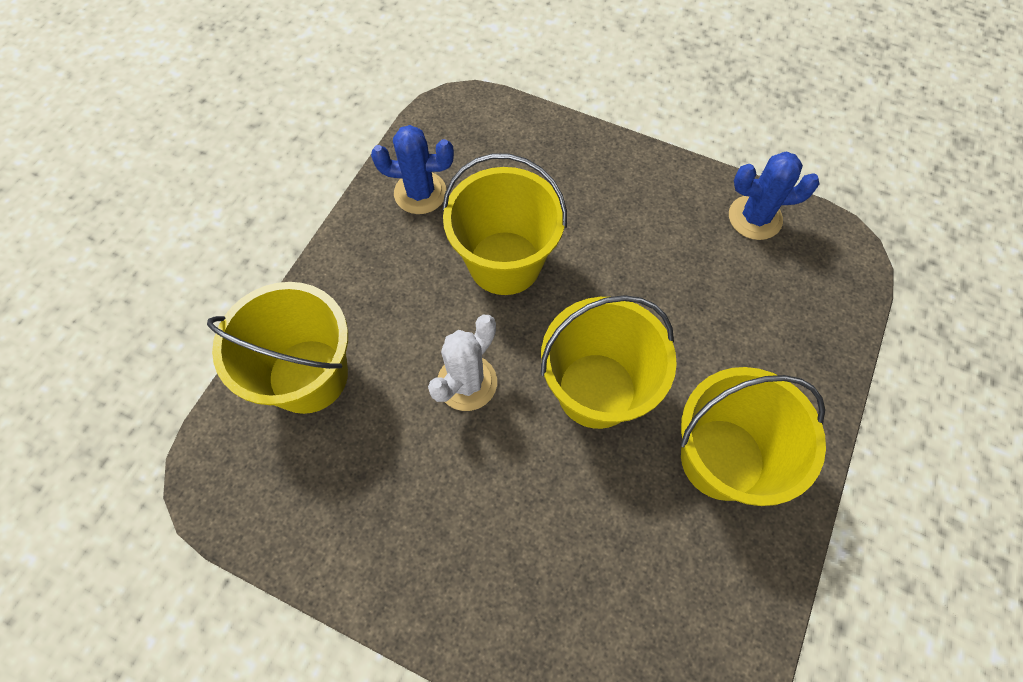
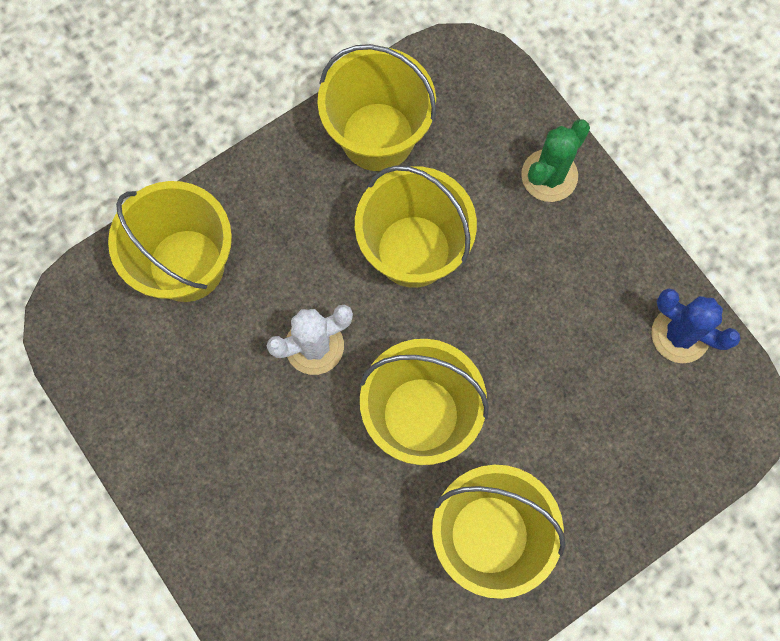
camera: 30 degrees right, 10 degrees up
(420, 193) = (377, 136): blue cactus -> yellow bucket
(576, 156) = (549, 176): none -> green cactus

